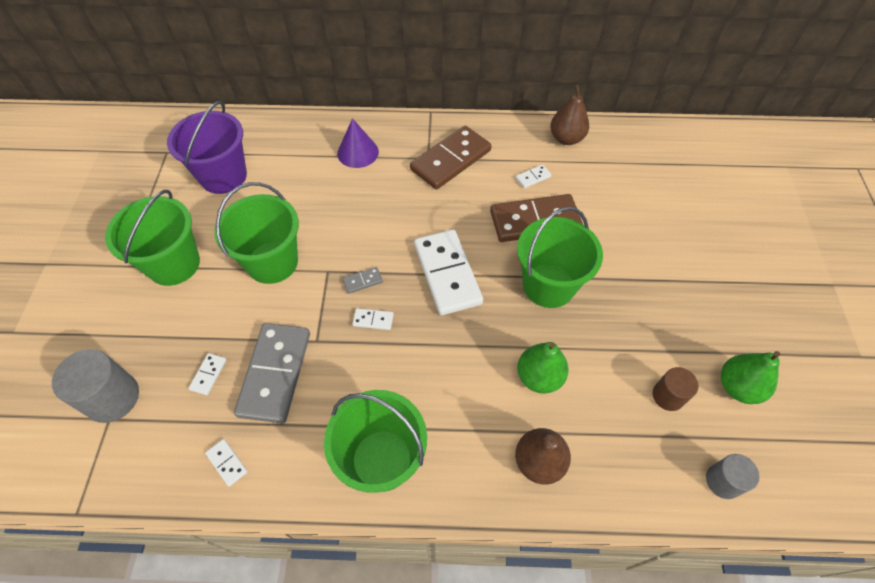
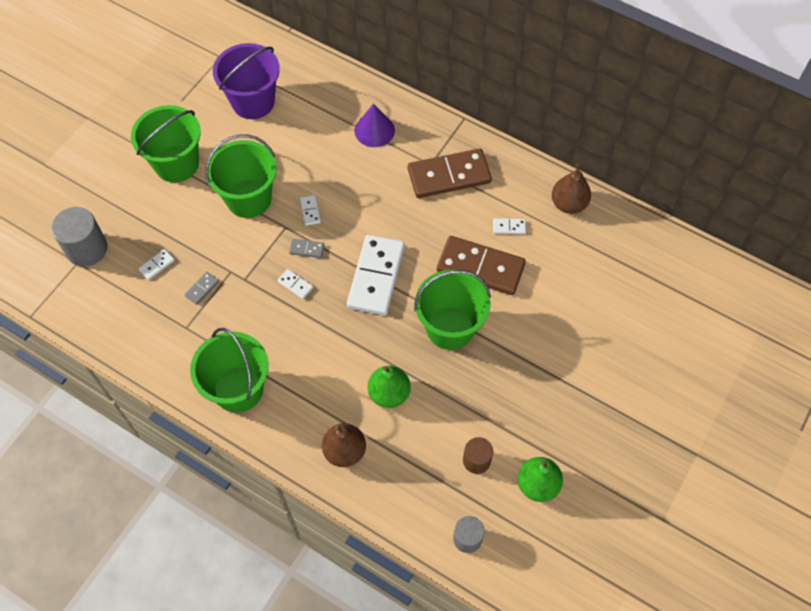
camera: 30 degrees right, 5 degrees up
(227, 463) = (137, 334): white domino -> white domino (310, 211)
(275, 374) = (202, 289): grey domino -> grey domino, size x0.41

